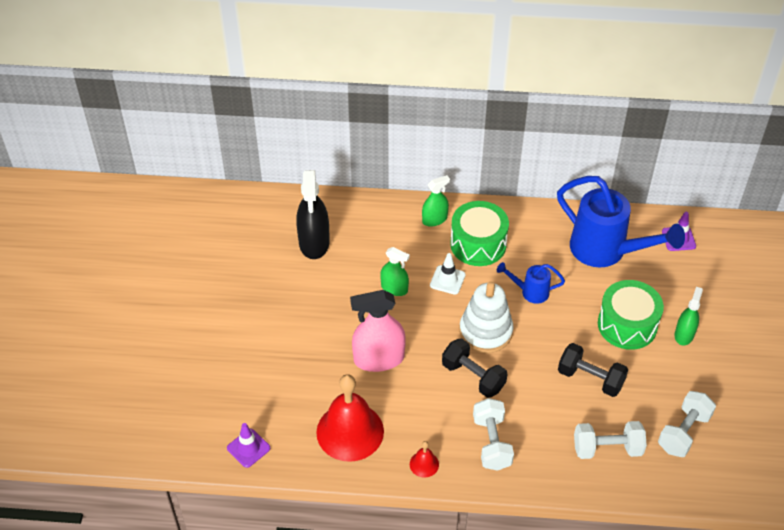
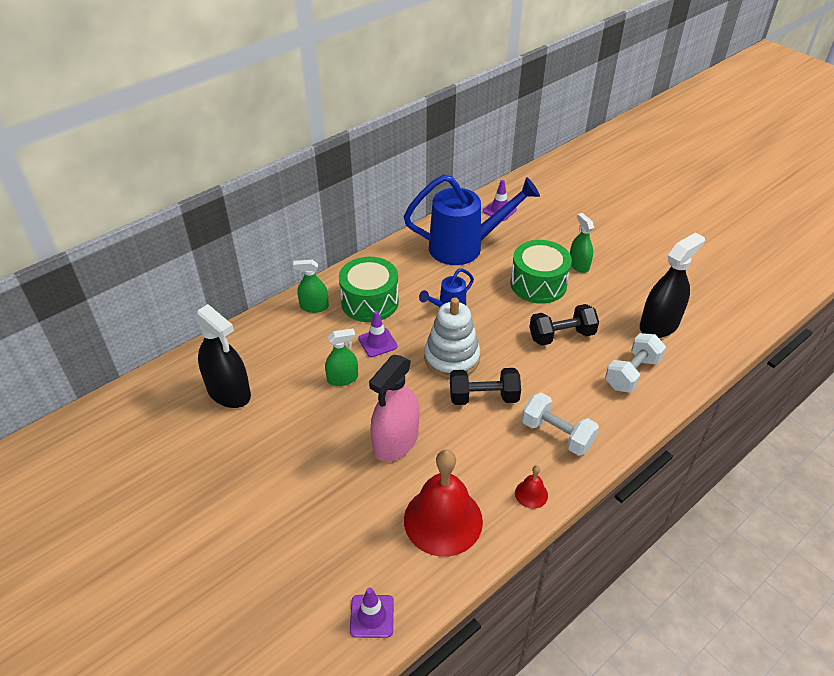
camera: 45 degrees left, 5 degrees down
(434, 219) = (314, 307): green spray bottle -> green spray bottle turned 105 degrees counterclockwise
(447, 280) = (377, 342): white traffic cone -> purple traffic cone
(683, 432) = (659, 325): white dumbbell -> black spray bottle

